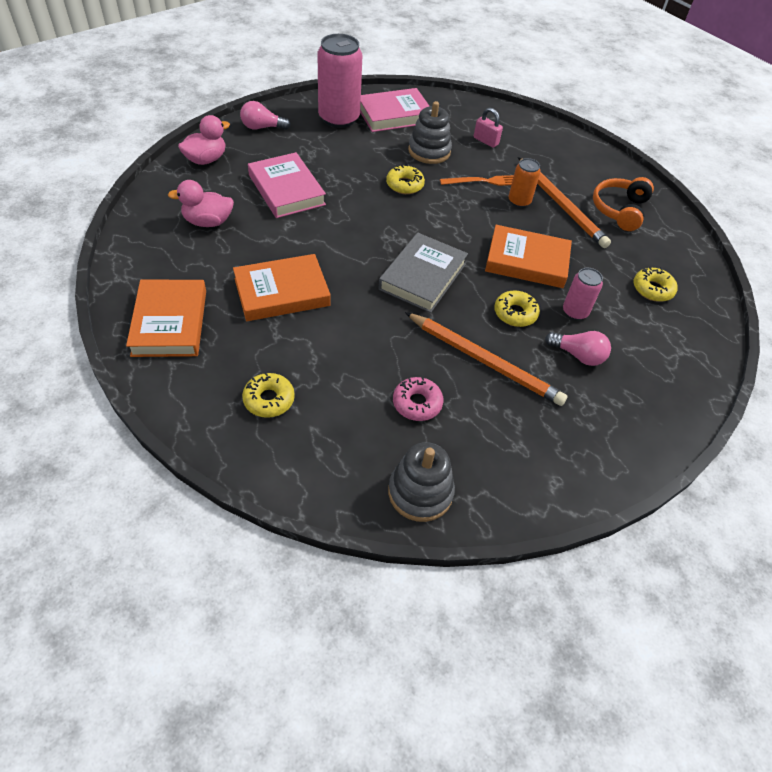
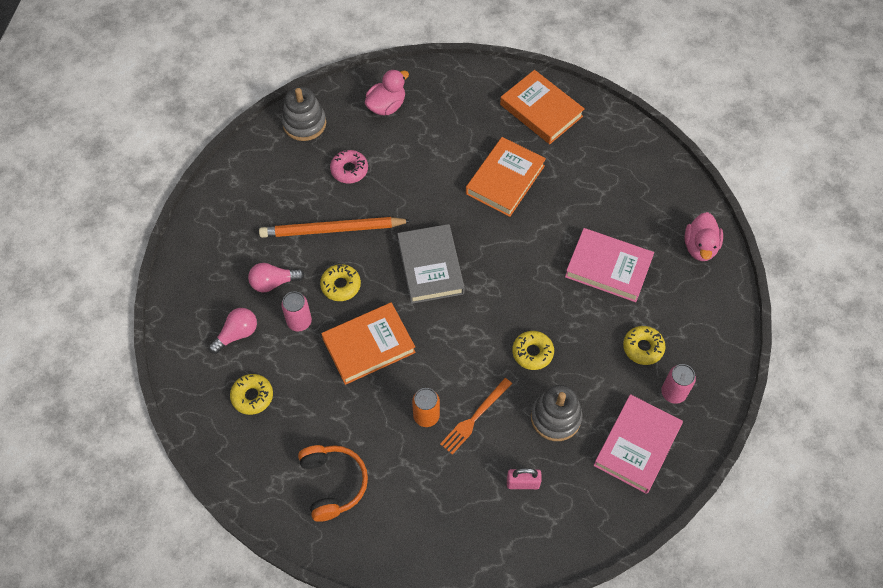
camera: 145 degrees right, 10 degrees up
(208, 222) = (619, 193): pink duck -> pink duck (386, 106)
(262, 127) = (713, 320): pink light bulb -> pink light bulb (237, 334)
(269, 400) = (432, 111): yellow donut -> yellow donut (643, 348)
(339, 118) = (673, 392): pink can -> pink can, size x0.52
(561, 205) = (388, 444): orange pencil -> none

